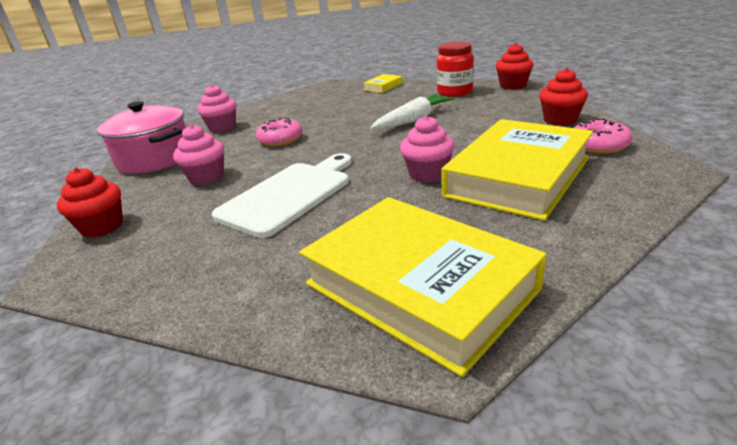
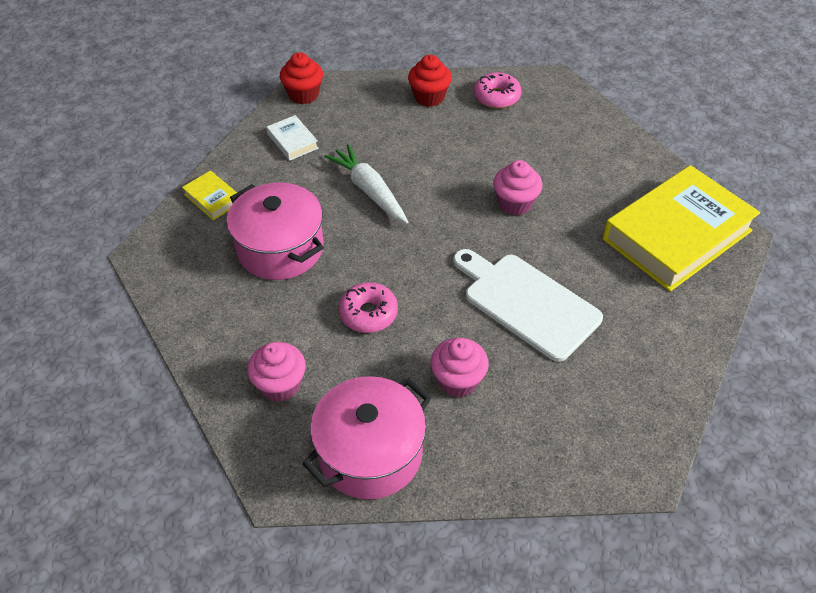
camera: 85 degrees left, 20 degrees up
(102, 227) = (554, 461): red cupcake -> none
(341, 108) = (280, 249): none -> pink pot
(454, 92) = (292, 141): red jar -> white book
(517, 177) = (538, 154): yellow book -> none

